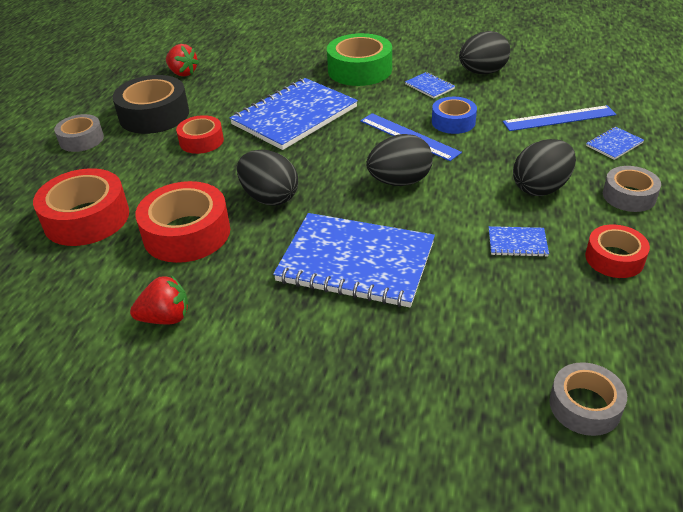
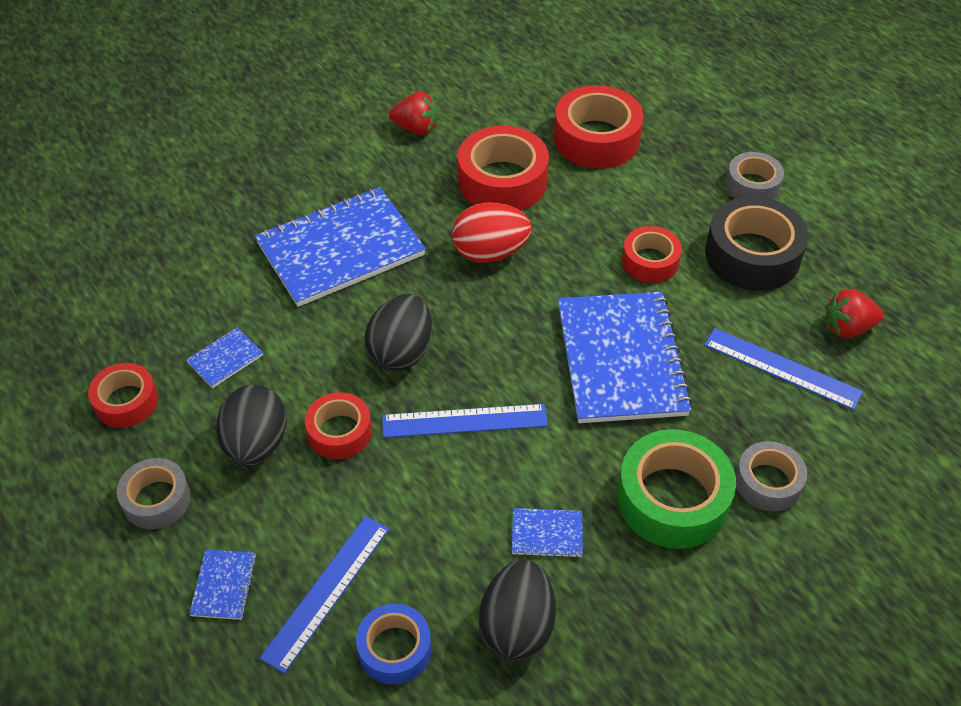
camera: 130 degrees right, 10 degrees up
(166, 318) = (416, 128): red strawberry -> red strawberry turned 105 degrees counterclockwise
(236, 77) = (782, 368): none -> blue ruler
(269, 198) = (490, 253): black egg -> red egg
(453, 122) = (444, 484): blue tape -> blue tape (394, 649)
(483, 167) = (339, 432): none -> red tape
(585, 406) = (78, 259): grey tape -> grey tape (768, 482)

